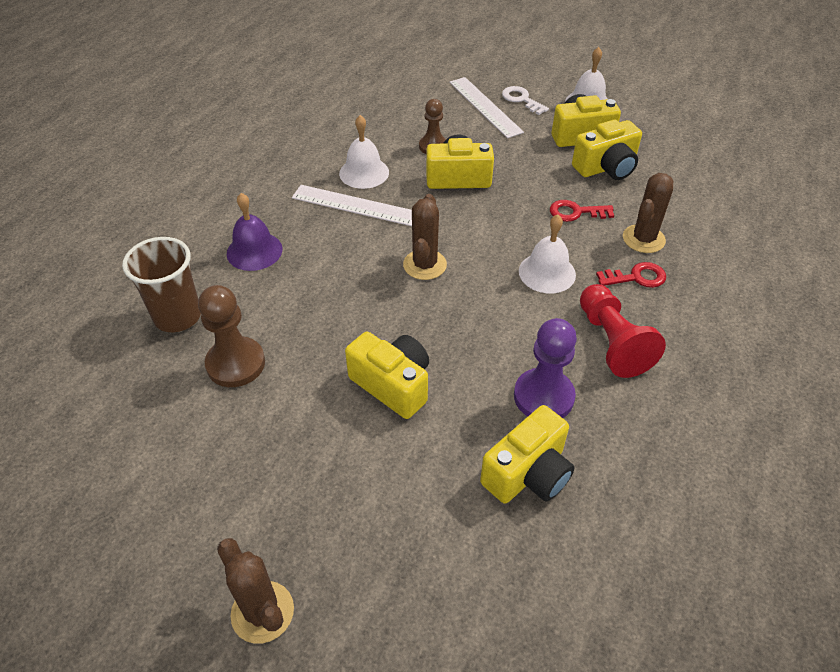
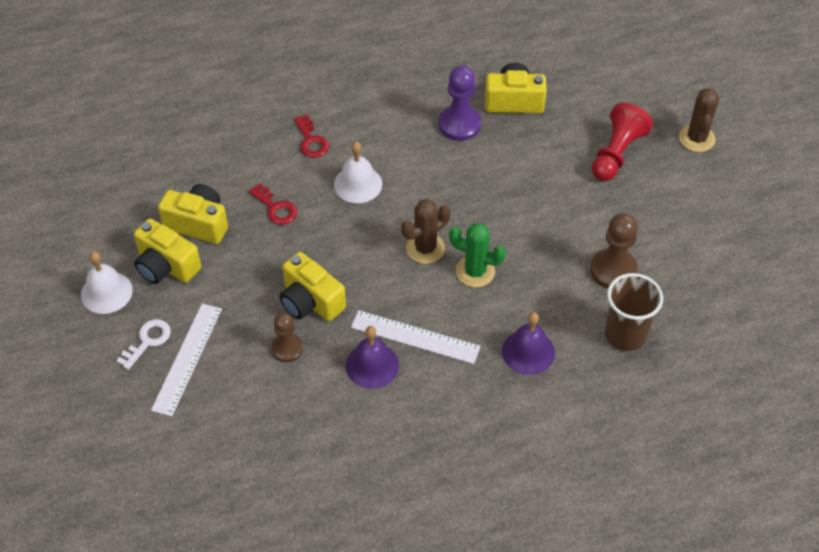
camera: 135 degrees left, 5 degrees up
(355, 205) = (415, 337): white ruler -> white ruler turned 45 degrees counterclockwise
(362, 276) = (475, 272): none -> green cactus
(364, 172) = (372, 365): white bell -> purple bell
(393, 385) = (533, 189): yellow camera -> none
(521, 99) = (147, 341): white key -> white key turned 150 degrees counterclockwise
(612, 342) = (383, 121): red pawn -> red pawn (616, 153)
(636, 277) = (311, 141): red key -> red key turned 150 degrees counterclockwise
(643, 239) = (266, 158): brown cactus -> none

